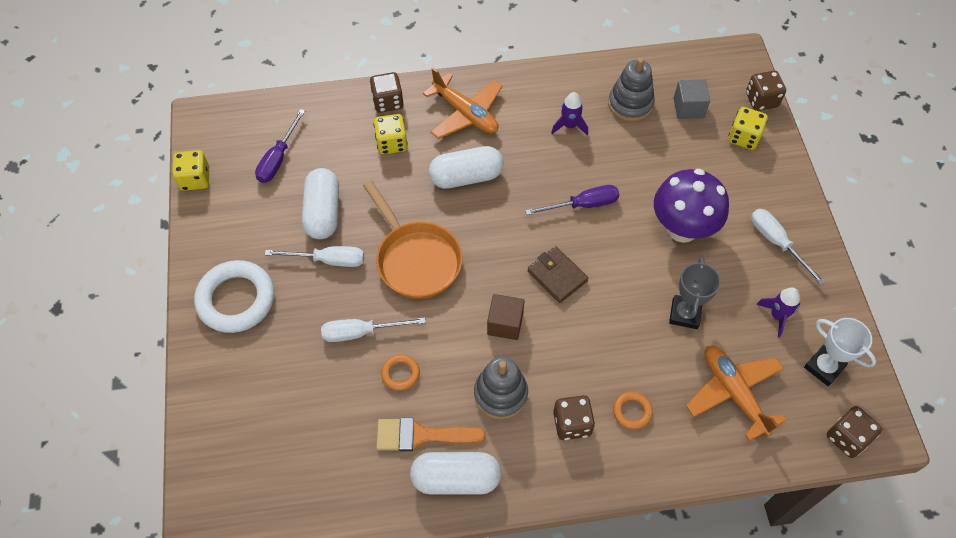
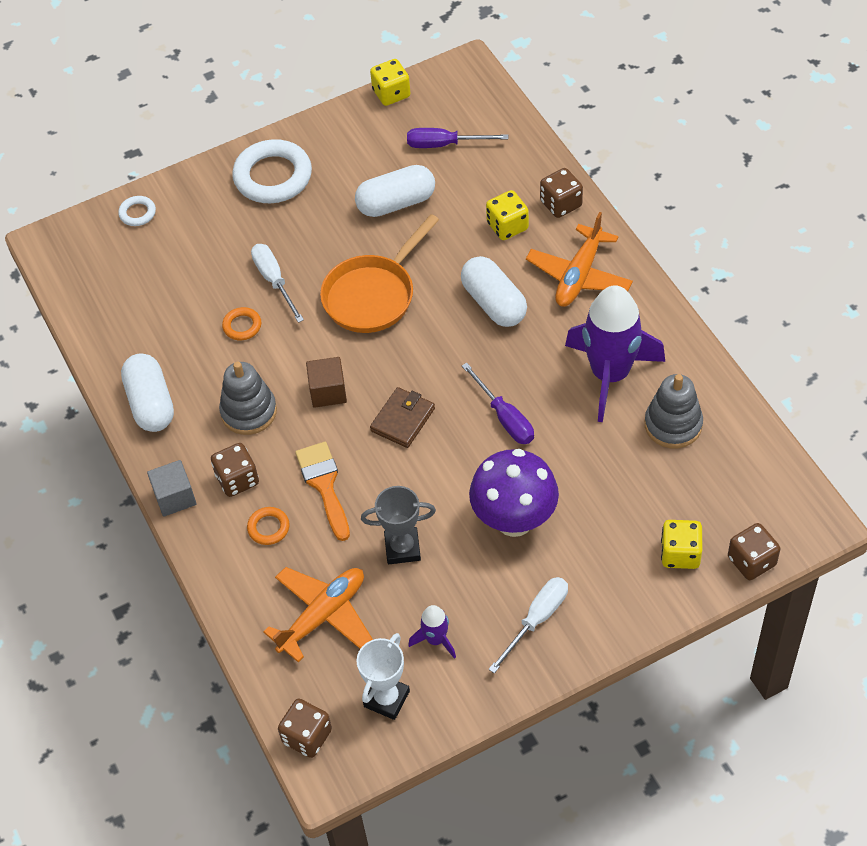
camera: 75 degrees right, 5 degrees down
(212, 432) = (137, 213): none -> white ring
(328, 260) = (343, 227): white screwdriver -> none
(421, 435) = (185, 363): orange brush -> orange brush (324, 485)
(569, 126) = (610, 374): purple rocket -> purple rocket, size x2.25
(688, 108) = (697, 485): grey cube -> grey cube (175, 497)

